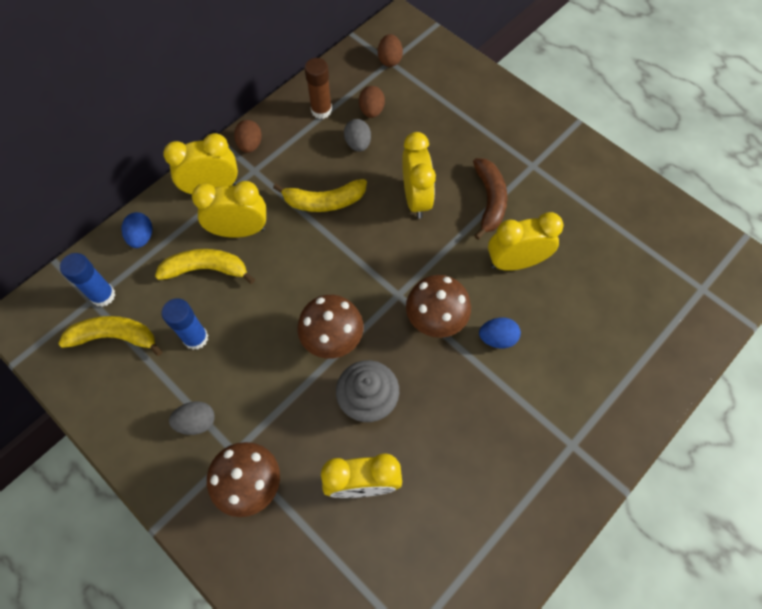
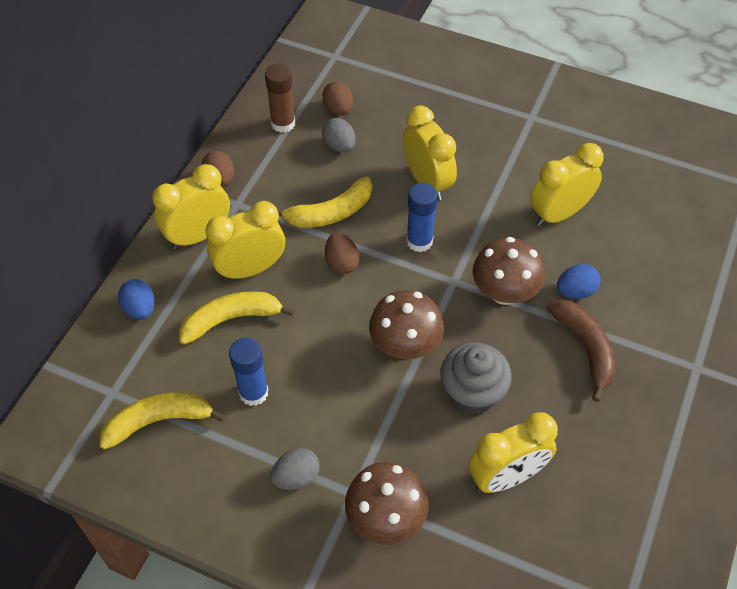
camera: 20 degrees left, 10 degrees down
(103, 295) = (123, 383): blue glue stick -> blue glue stick (419, 241)
(390, 60) = (333, 54): brown egg -> brown egg (341, 263)
(489, 201) = (504, 163): brown banana -> brown banana (585, 348)

